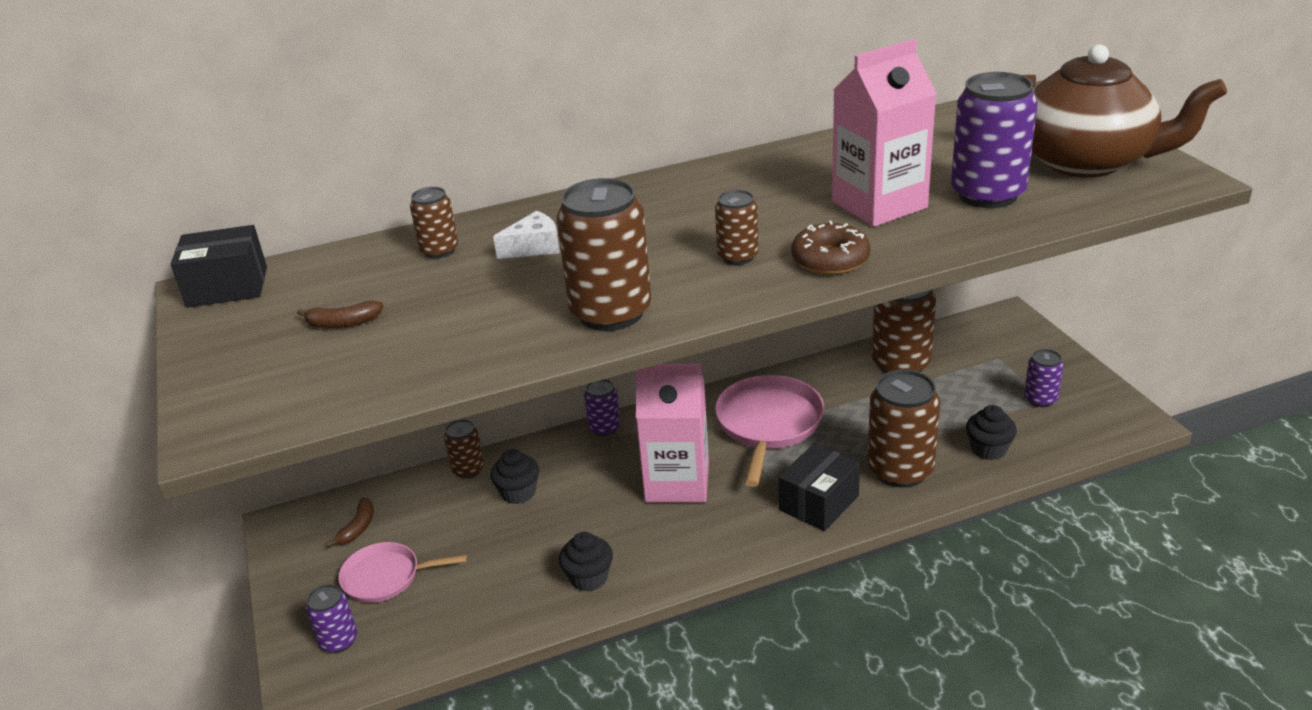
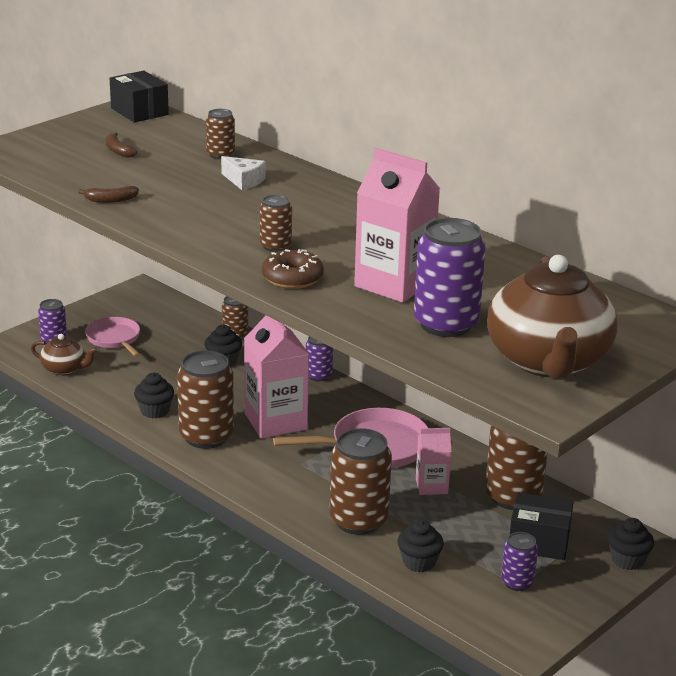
camera: 60 degrees right, 5 degrees down
(358, 528) = (153, 315): brown banana -> brown banana (111, 200)
(423, 644) = (64, 369): none -> brown teapot
(611, 313) = (175, 220): brown can -> brown can (206, 436)
(819, 503) = (292, 489): black box -> black box (539, 542)
(860, 407) = (431, 486): none -> pink carton
(1024, 331) = (627, 560): none -> black cupcake

